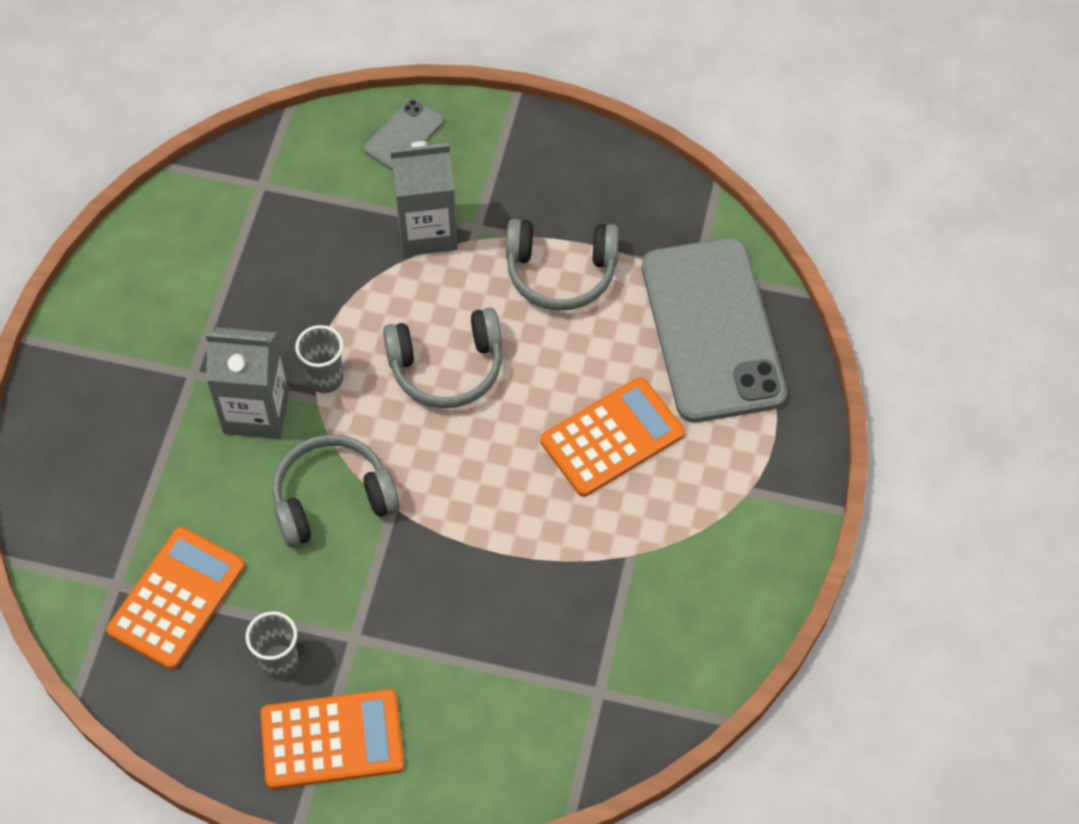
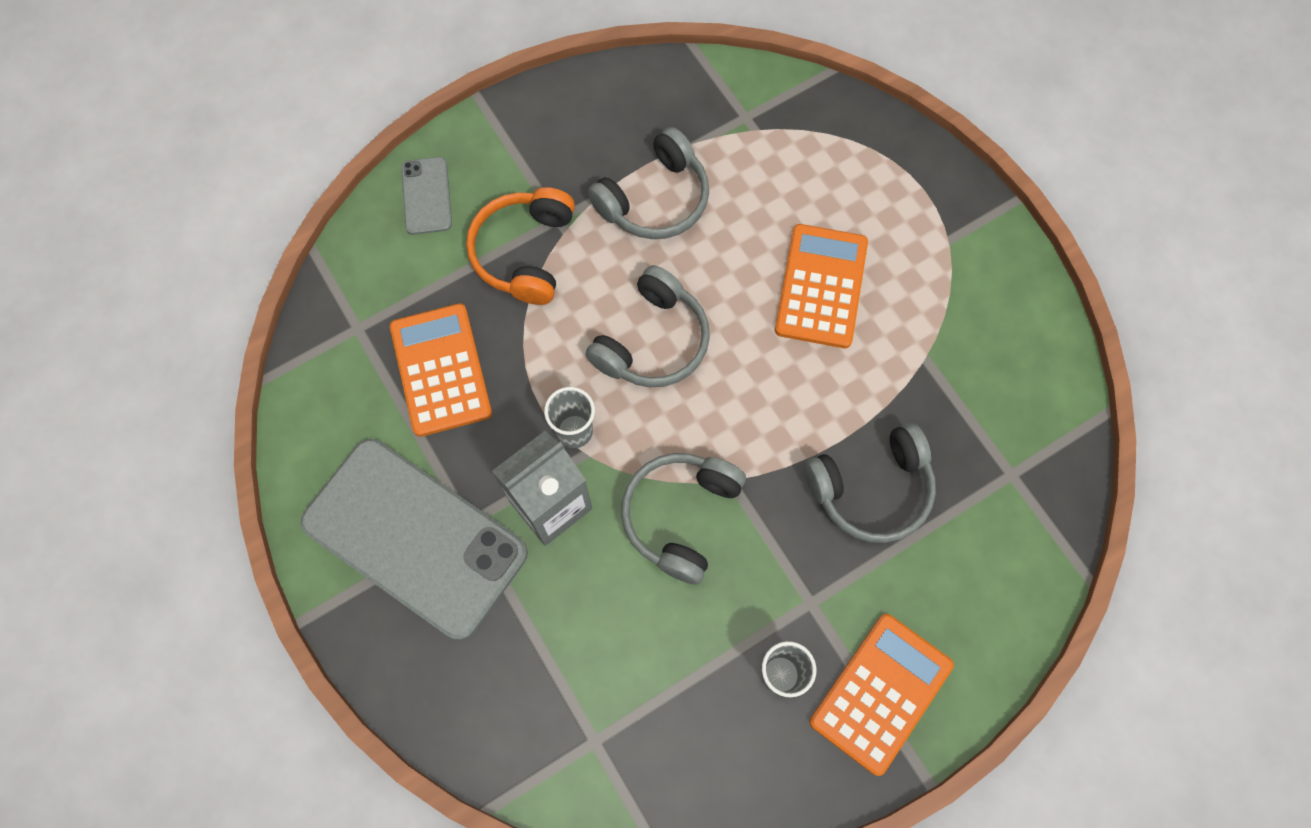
camera: 45 degrees left, 10 degrees up
(177, 598) = (652, 705): orange calculator -> orange calculator (440, 370)
(427, 230) = (524, 252): grey carton -> orange headphones
(484, 605) = (871, 489): none -> grey headphones
(712, 330) = (801, 150): grey phone -> grey phone (414, 538)

